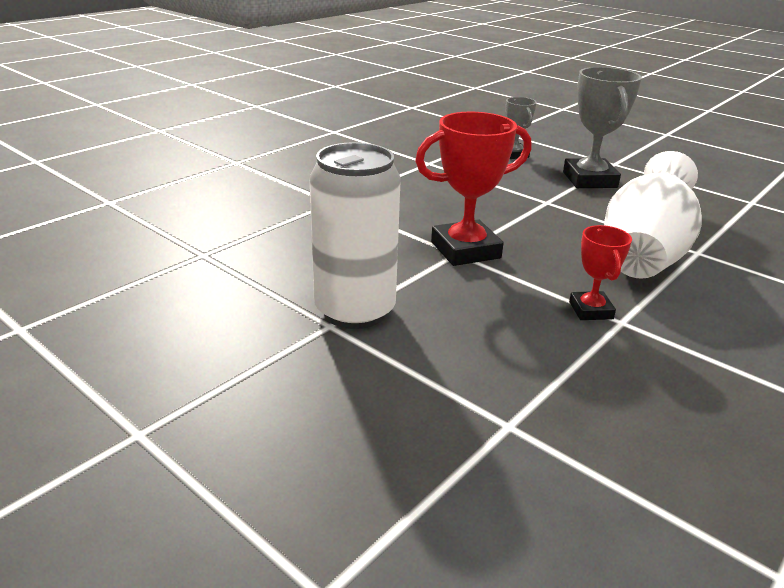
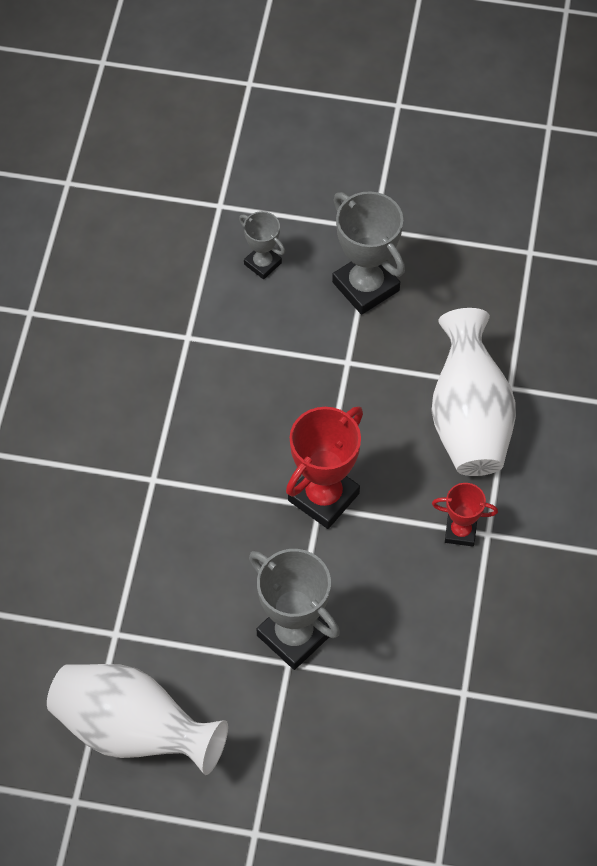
camera: 30 degrees left, 30 degrees up
(135, 308) = (133, 730): none -> white vase
(355, 311) = (294, 635): white can -> grey trophy
(590, 310) = (460, 531): red trophy -> red trophy turned 45 degrees counterclockwise

